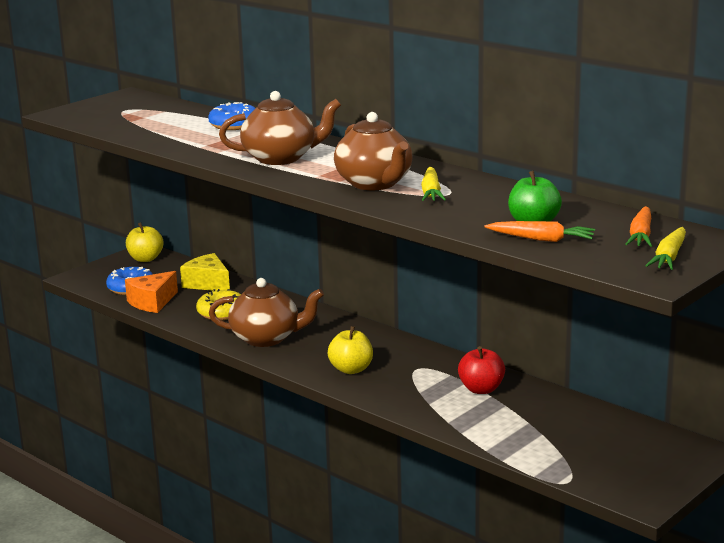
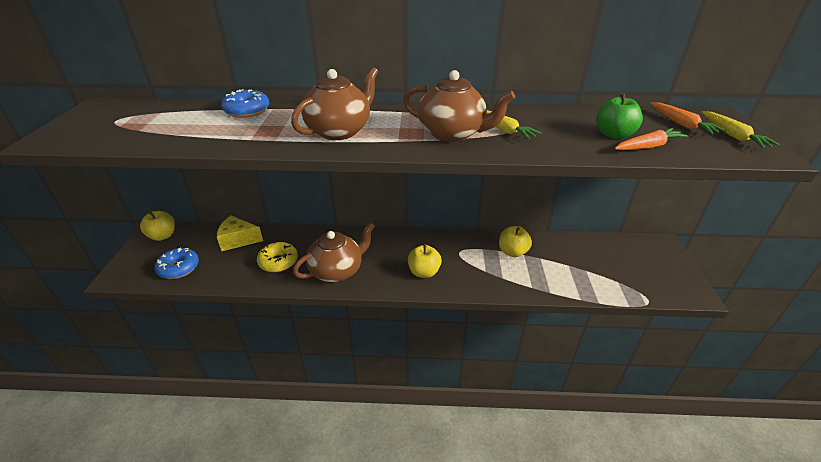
camera: 40 degrees left, 15 degrees up
(152, 302) = (211, 274): orange cheese -> none
(481, 389) = (512, 252): red apple -> yellow apple

